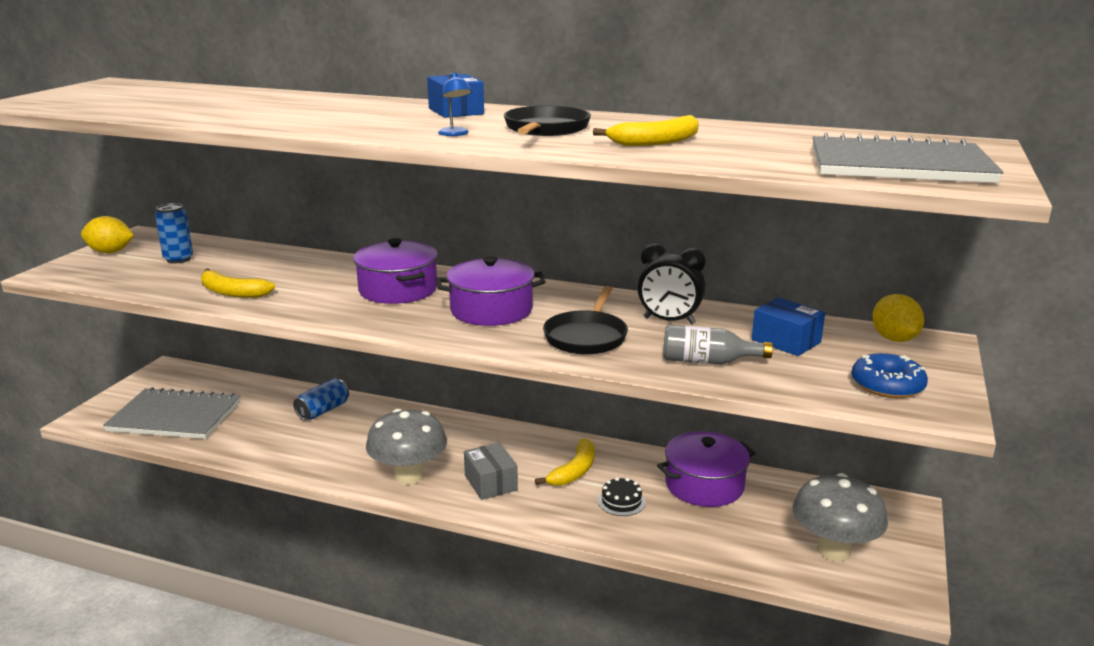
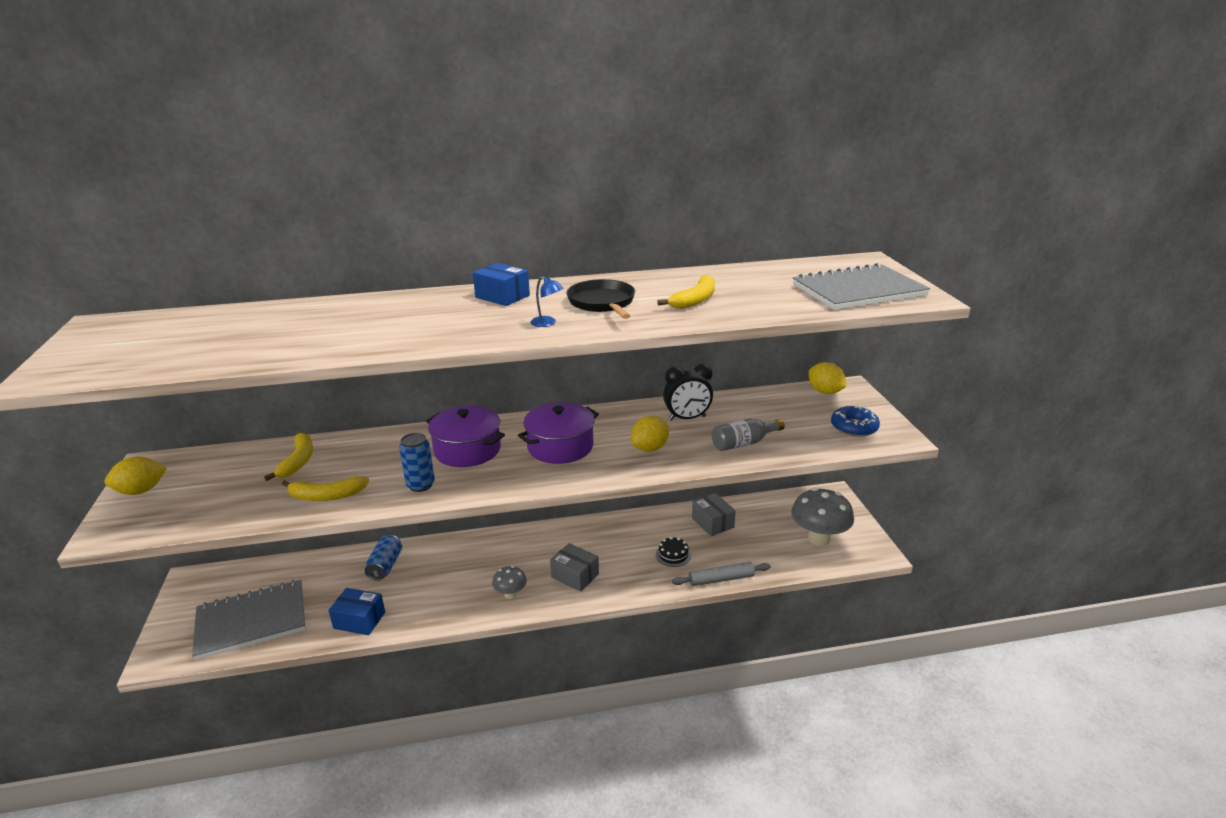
camera: 30 degrees left, 5 degrees up
(178, 259) = (226, 478): blue can -> blue can (420, 485)
(409, 476) = (510, 594): grey mushroom -> grey mushroom, size x0.52
(574, 471) = (623, 544): yellow banana -> yellow banana (298, 461)
(586, 336) = (650, 448): black pan -> yellow lemon
(654, 547) = (721, 579): none -> grey rolling pin
(704, 485) = (712, 523): purple pot -> grey box
(786, 341) = (770, 412): blue box -> blue box (359, 620)

